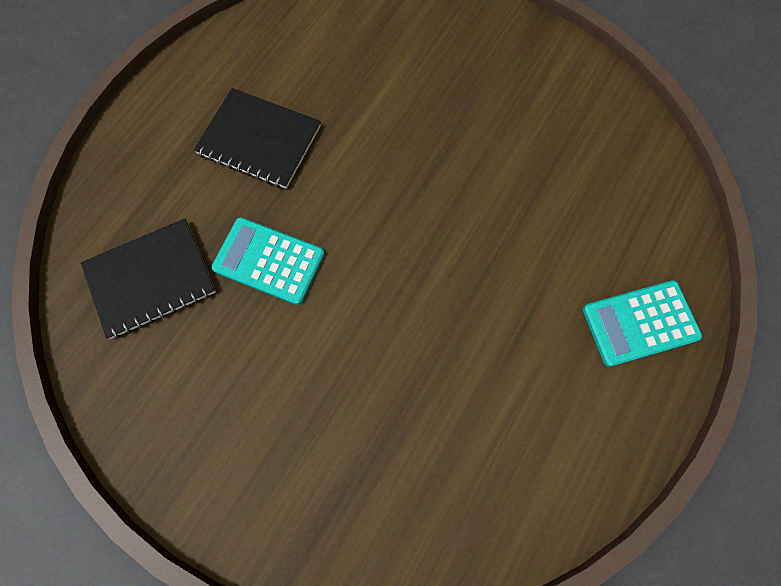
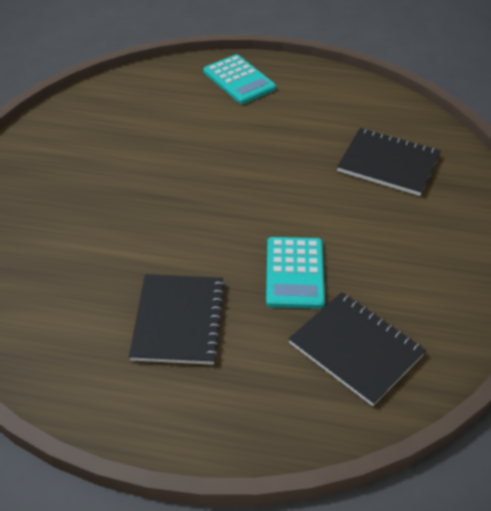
camera: 110 degrees left, 25 degrees down
(399, 449) = (388, 163): none -> black notebook

